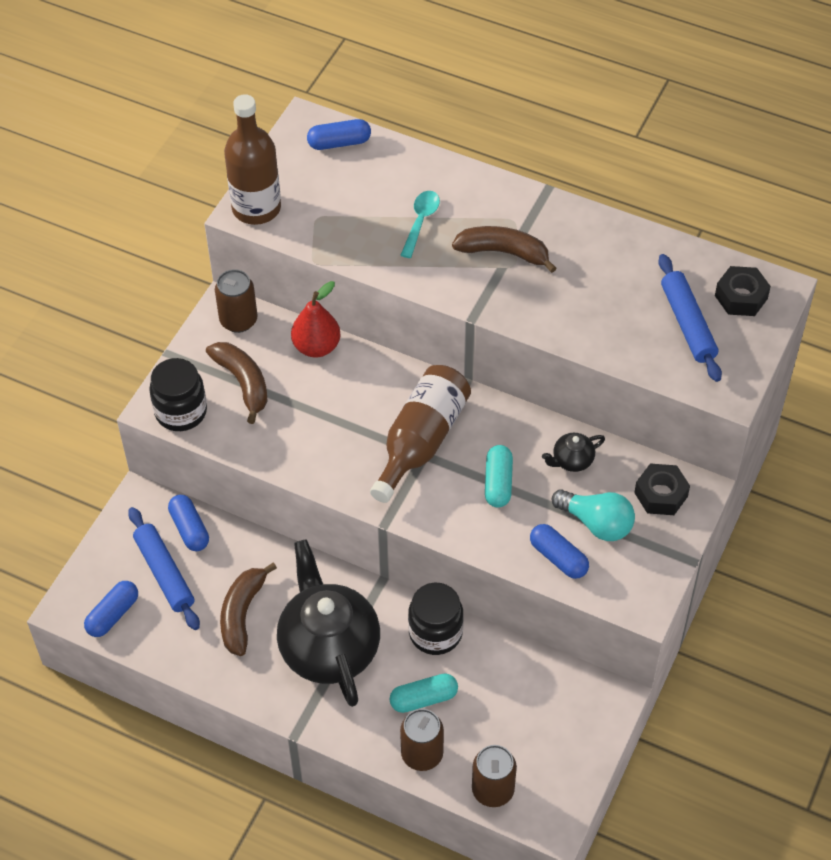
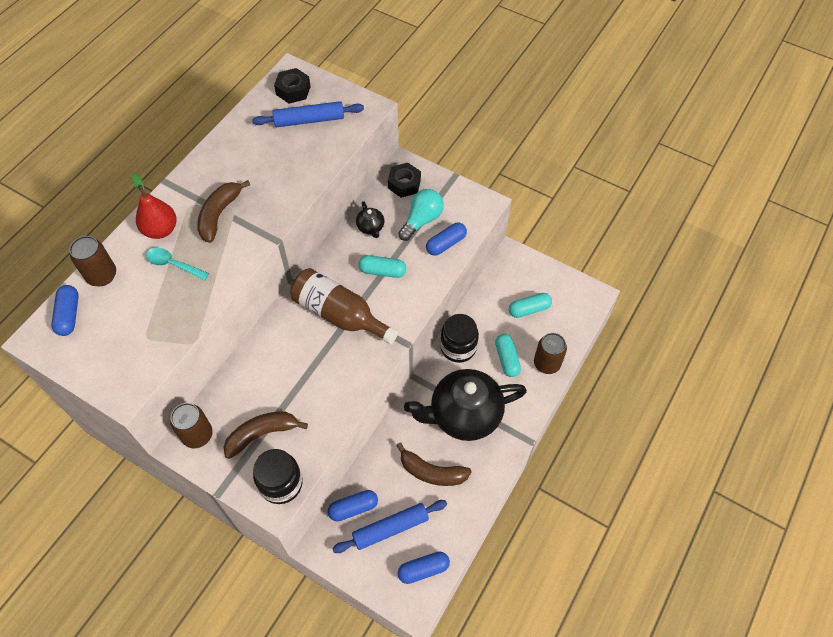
camera: 85 degrees left, 5 degrees up
(113, 615) = (423, 569): blue capsule -> blue capsule turned 60 degrees counterclockwise
(256, 208) = (121, 383): brown bottle -> none
(316, 346) = (238, 378): red pear -> red pear (161, 230)
(493, 790) = (572, 326): brown can -> brown can (102, 275)
(514, 727) = (529, 309): none -> turquoise capsule

